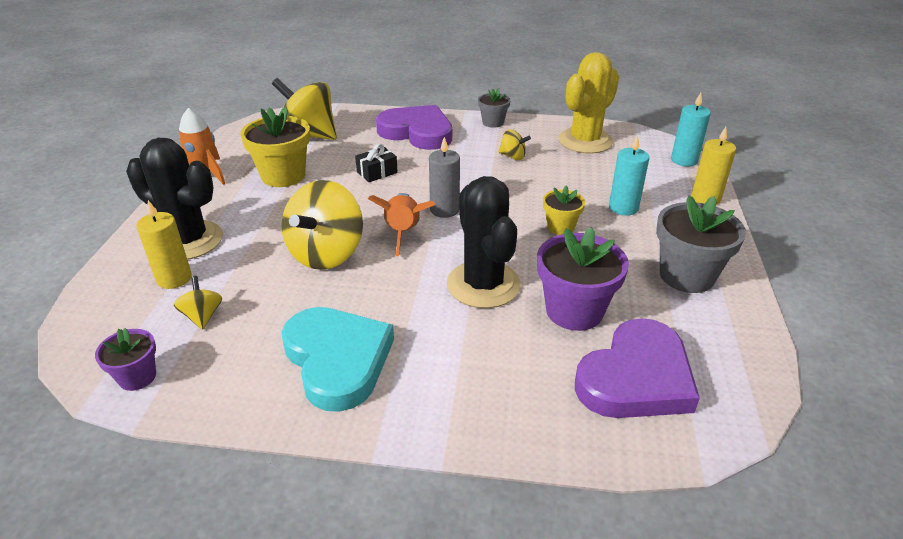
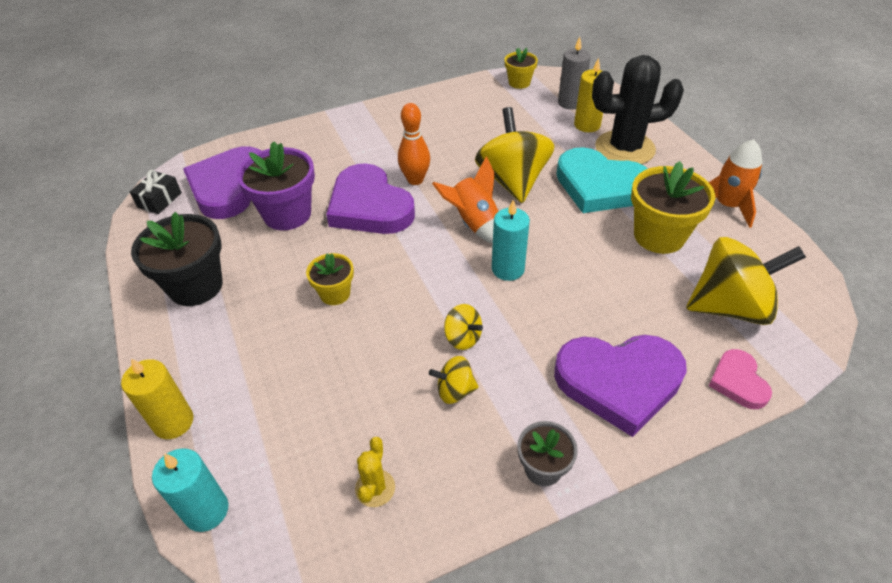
camera: 150 degrees right, 10 degrees up
(137, 377) = (519, 83): purple flower pot -> yellow flower pot
(202, 316) = (533, 115): yellow spinning top -> yellow spinning top (463, 338)
(337, 360) = (423, 127): turquoise heart -> turquoise heart (600, 186)
(358, 115) = (738, 381): none -> pink heart
(377, 172) = (579, 283): black gift -> black gift (159, 200)
(414, 293) = (415, 180): none -> orange bowling pin
(444, 210) = (462, 265): grey candle -> grey candle (570, 103)
(483, 285) = (369, 206): black cactus -> purple heart
(585, 141) = (375, 488): yellow cactus -> yellow cactus, size x0.43
(623, 208) = (276, 354): turquoise candle -> turquoise candle (508, 269)
(686, 276) = (196, 286): grey flower pot -> black flower pot

